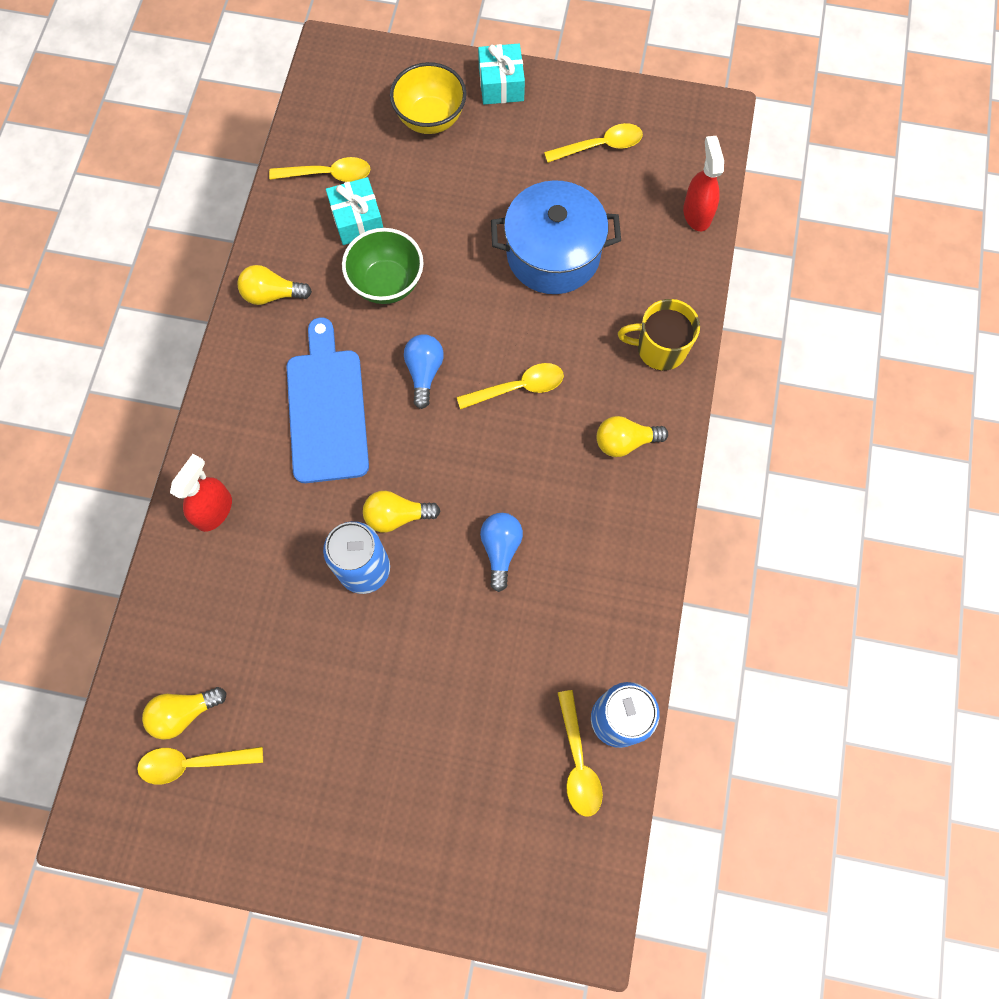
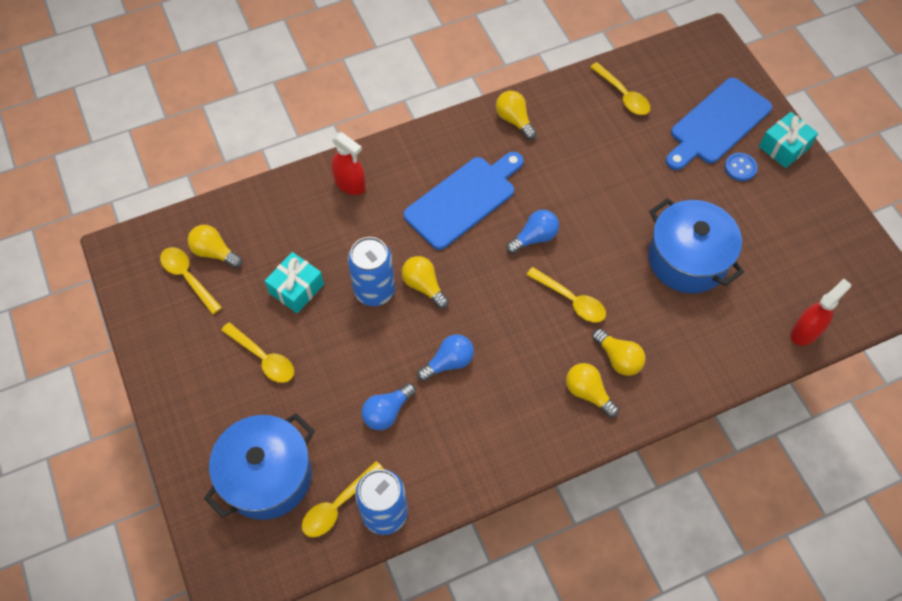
camera: 55 degrees right, 10 degrees down
(214, 510) = (350, 184): red spray bottle -> red spray bottle turned 45 degrees clockwise
(357, 220) = (606, 131): turquoise gift -> turquoise gift (296, 288)
(387, 283) = (577, 176): green bowl -> none
(430, 119) = (717, 124): yellow bowl -> blue cutting board
(493, 137) = (740, 168): none -> blue button
(497, 816) = (267, 476): none -> blue pot
(511, 646) = (387, 412): none -> blue light bulb
(600, 146) = (797, 236): yellow spoon -> yellow spoon (263, 358)
(609, 390) = (618, 358): none -> yellow light bulb
(660, 348) = (678, 372): yellow mug -> none

